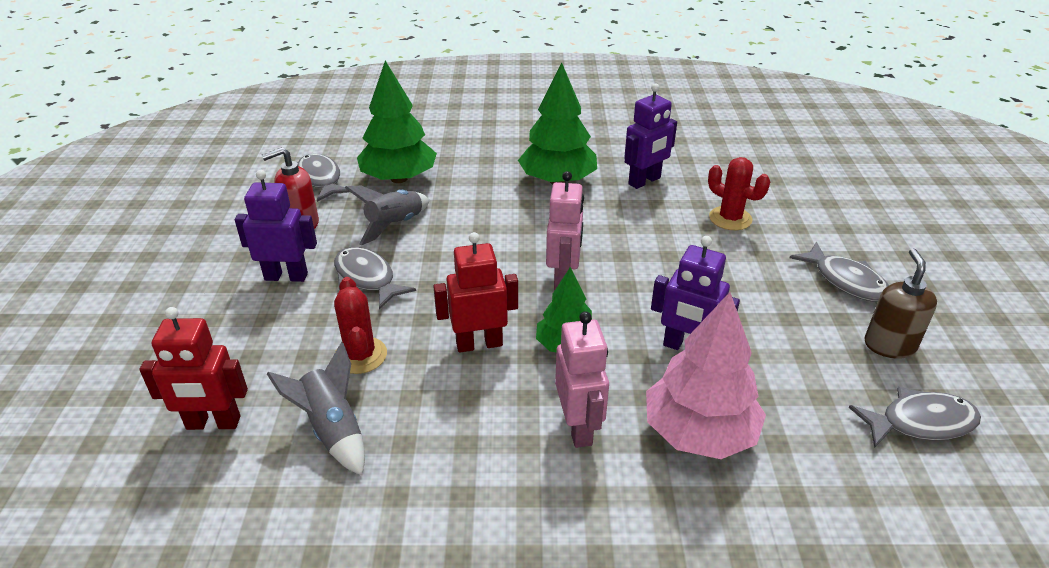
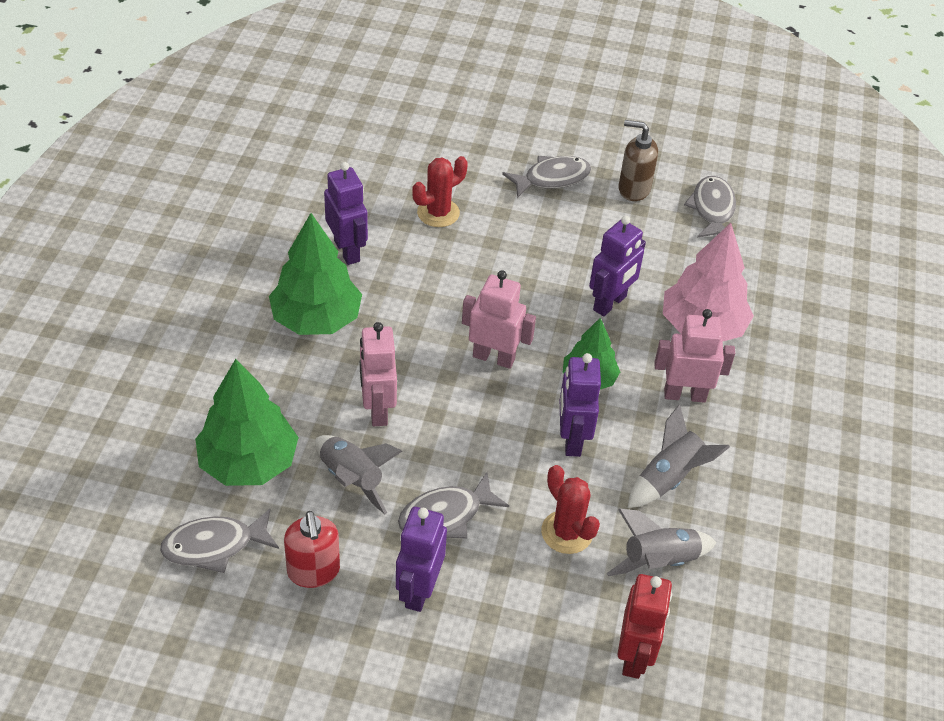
camera: 80 degrees left, 10 degrees up
(360, 355) = (567, 532): red cactus -> red cactus turned 60 degrees clockwise
(449, 426) = (669, 478): none -> grey rocket
(472, 225) = (377, 410): none -> pink robot
(479, 344) = (571, 439): red robot -> purple robot

